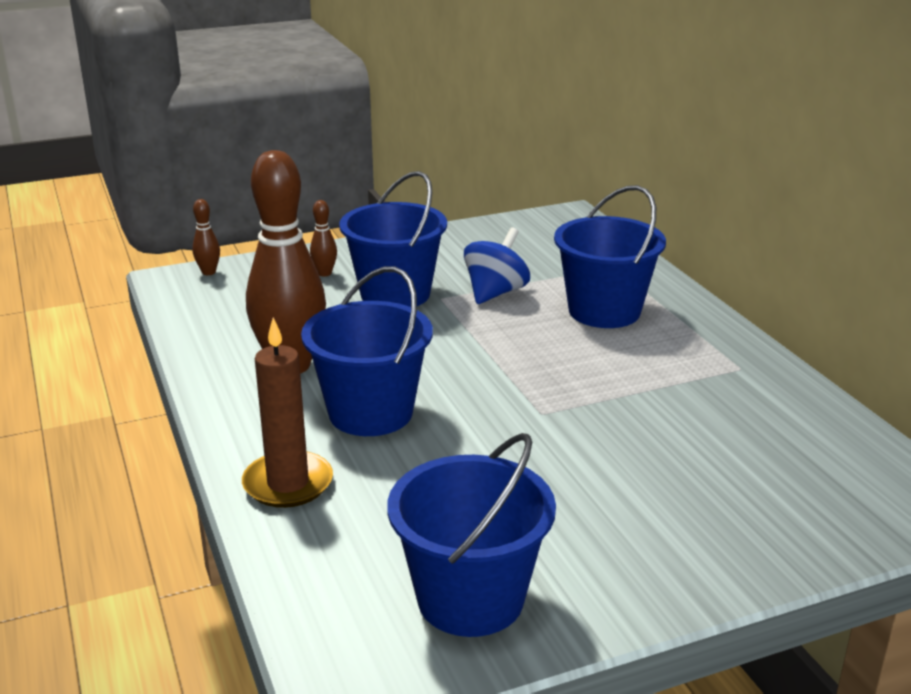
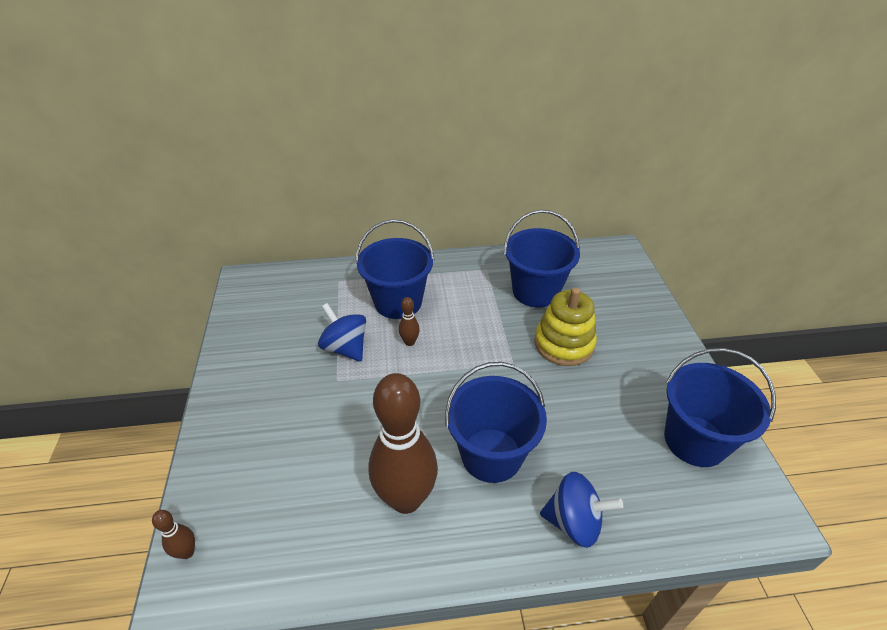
camera: 75 degrees left, 15 degrees up
(288, 483) = (574, 522): brown candle -> blue spinning top
(324, 273) = (250, 450): brown bowling pin -> brown bowling pin (409, 342)
(395, 294) = (316, 407): blue bucket -> blue bucket (535, 291)
(614, 455) = (564, 344): none -> yellow stacking toy

